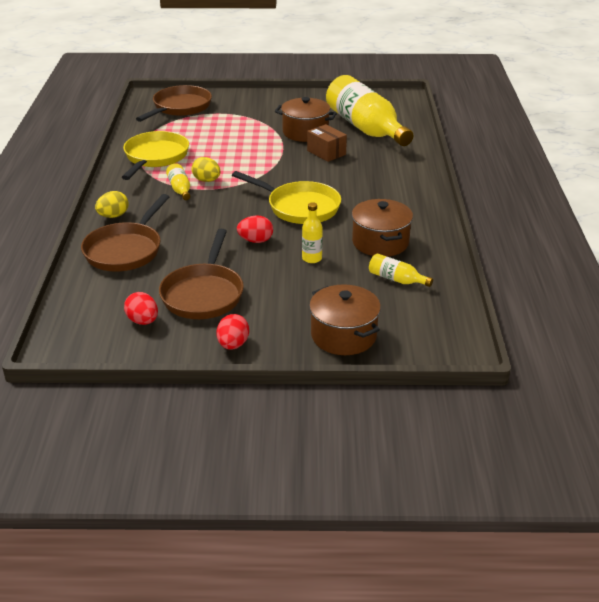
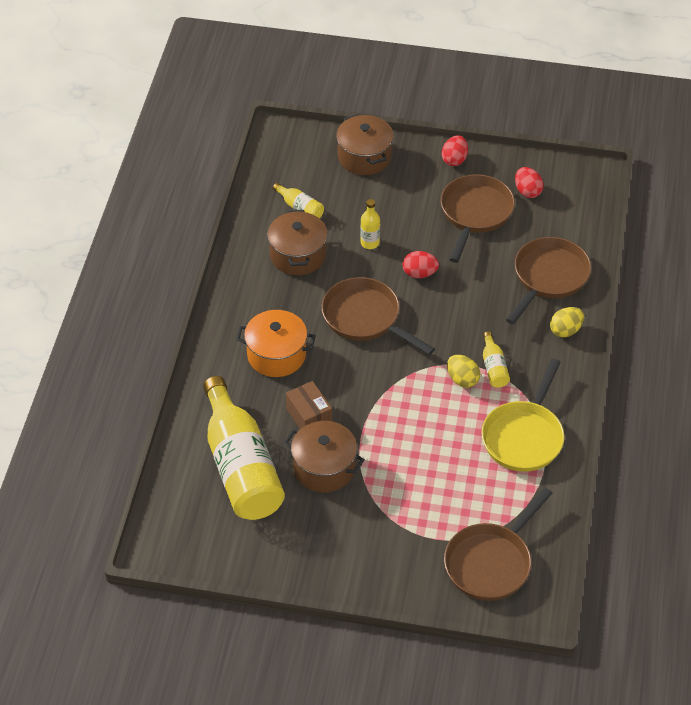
camera: 170 degrees left, 15 degrees up
(299, 207) = (365, 318): yellow pan -> brown pan
(367, 180) = (276, 355): none -> orange pot

